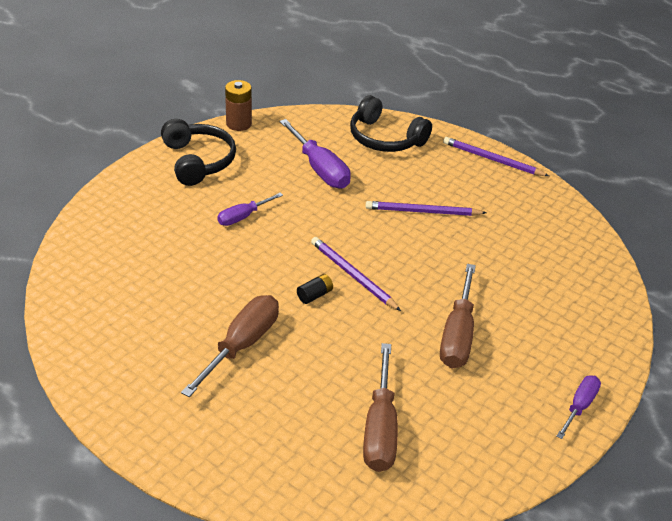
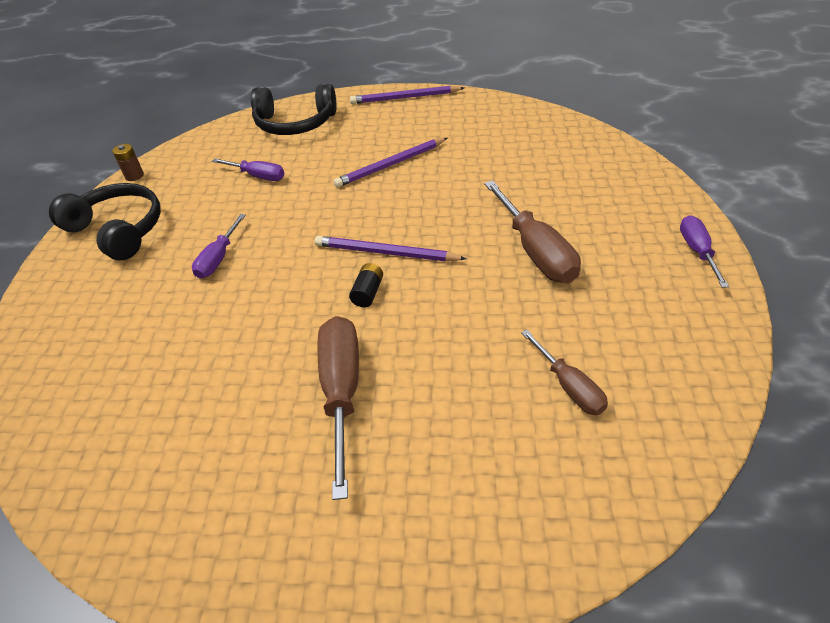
camera: 30 degrees left, 5 degrees up
(239, 124) = (134, 176): brown battery -> brown battery, size x0.61
(320, 169) = (258, 176): purple screwdriver -> purple screwdriver, size x0.59
(380, 428) = (569, 386): brown screwdriver -> brown screwdriver, size x0.59

